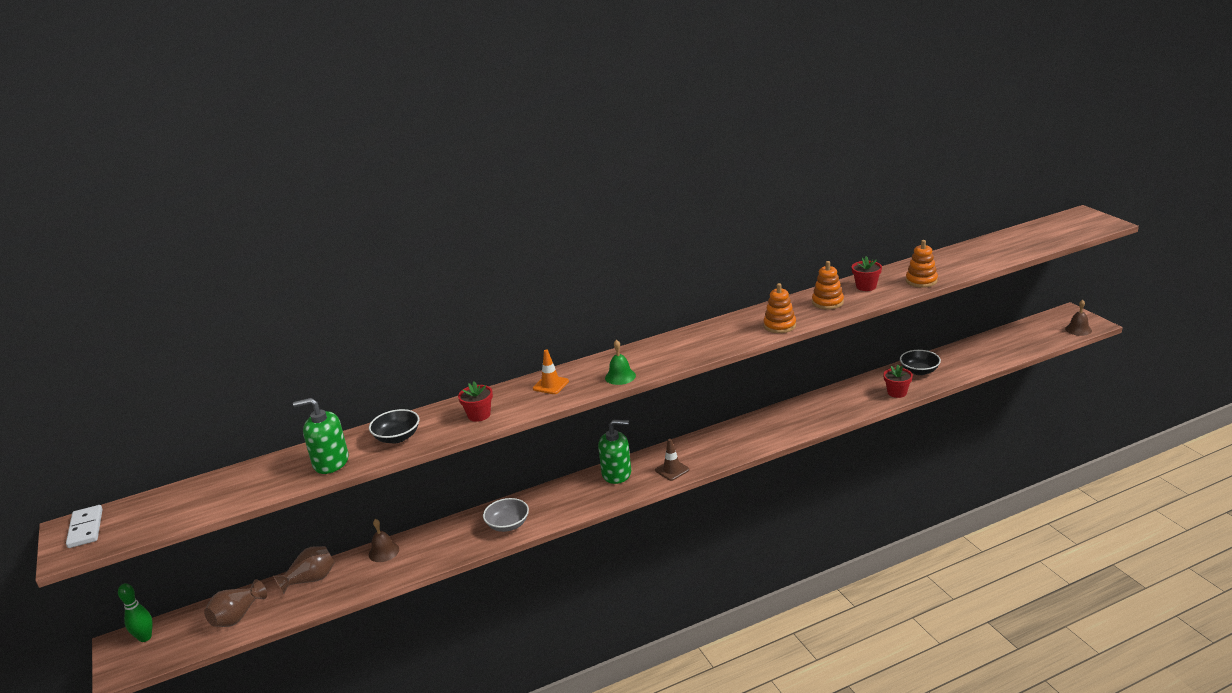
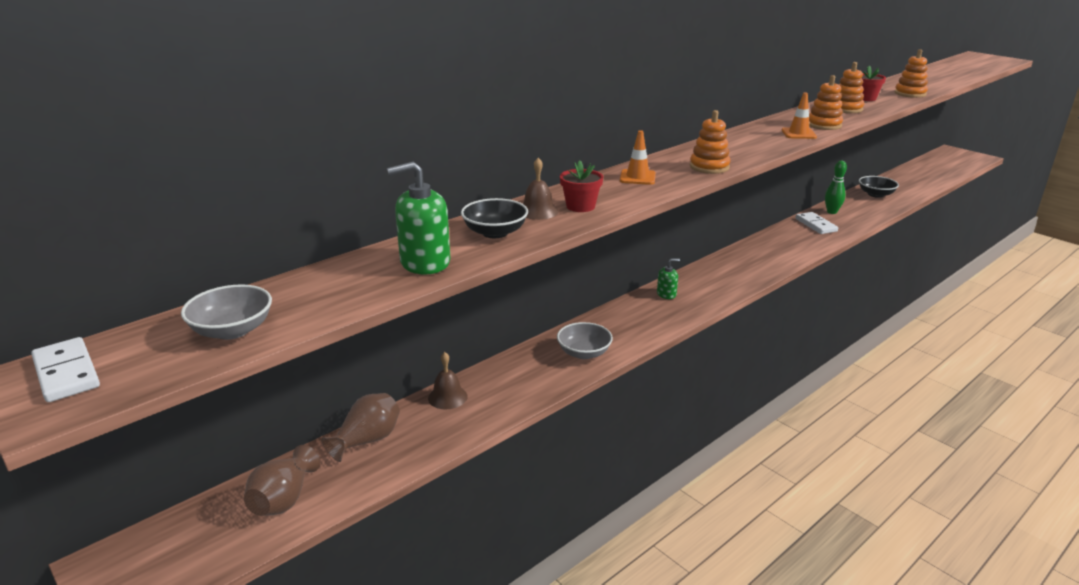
camera: 20 degrees left, 0 degrees up
(145, 637) = (144, 549): green bowling pin -> green bowling pin (832, 212)
(184, 508) = (232, 330): none -> grey bowl
(616, 473) = (666, 294): green soap dispenser -> green soap dispenser, size x0.55
(620, 376) = (709, 167): green bell -> orange stacking toy
(672, 470) = (722, 286): brown traffic cone -> none
(743, 337) = (798, 134): none -> orange traffic cone
(820, 406) = (816, 225): none -> white domino
(897, 392) = (874, 211): red flower pot -> none
(1078, 329) = (972, 161): brown bell -> brown bell (538, 211)

